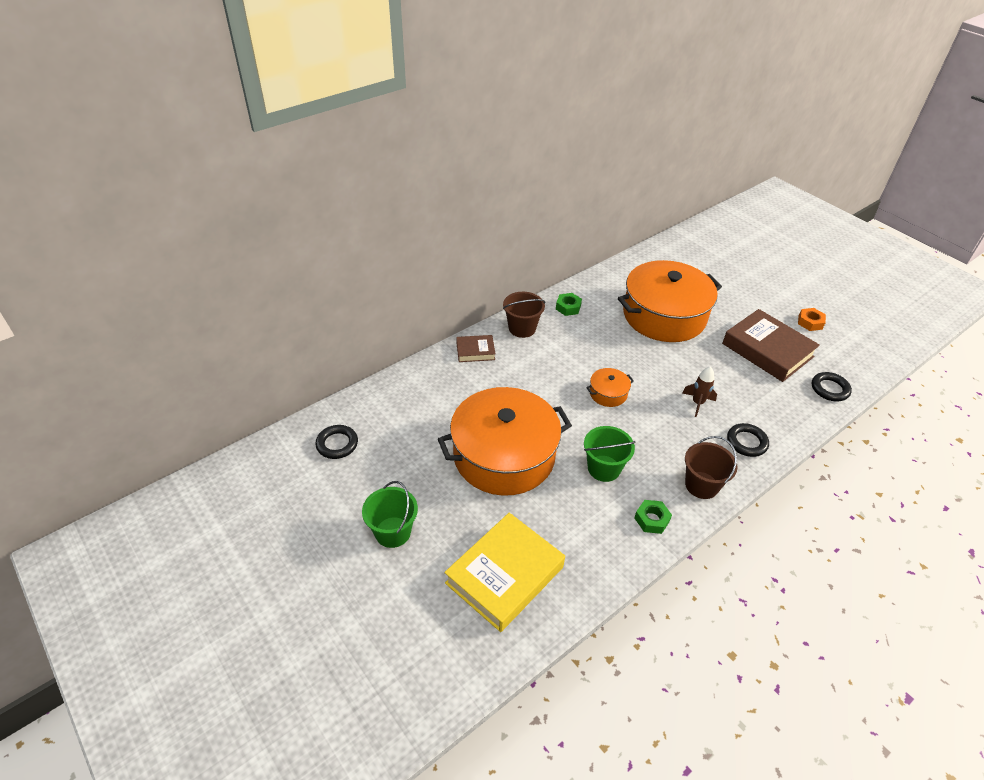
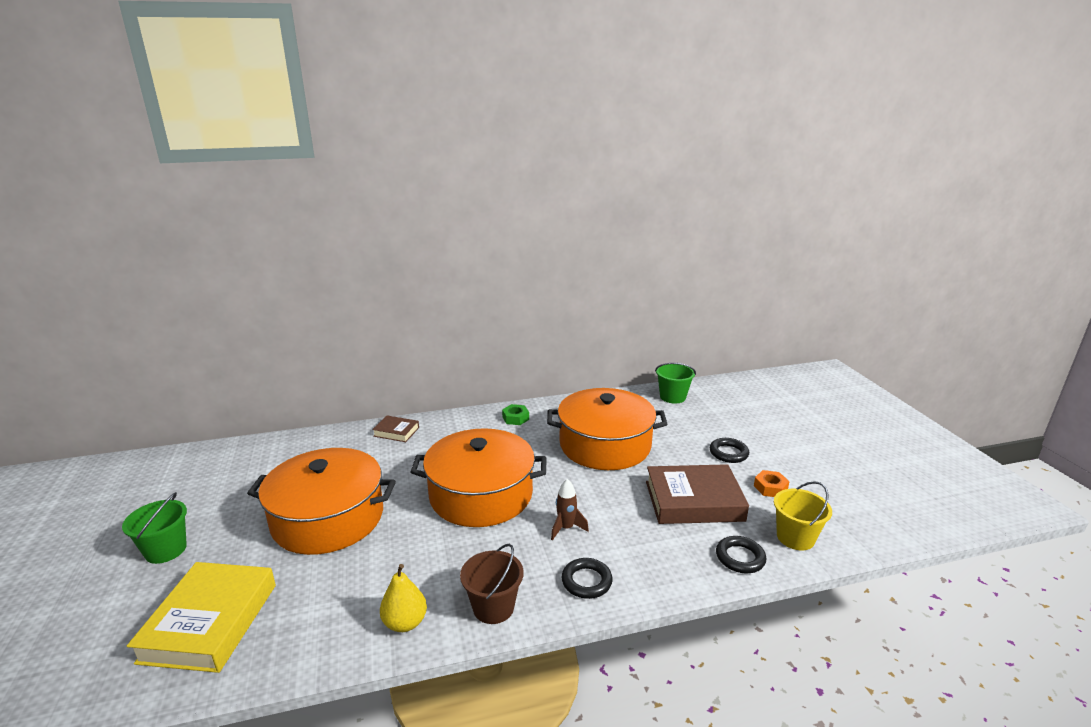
camera: 25 degrees right, 20 degrees down
(337, 444) = (208, 470): black ring -> black ring (728, 453)
(504, 575) = (210, 622): yellow book -> yellow book turned 60 degrees counterclockwise
(522, 328) = (456, 424): brown bucket -> none
(604, 468) = (407, 558): green bucket -> green bucket (672, 397)
(608, 393) = (481, 495): orange pot -> orange pot, size x2.45
(651, 519) = (405, 623): green nut -> yellow pear
(767, 350) = (693, 501): brown book -> brown book turned 75 degrees counterclockwise
(852, 361) = (795, 537): none -> yellow bucket

